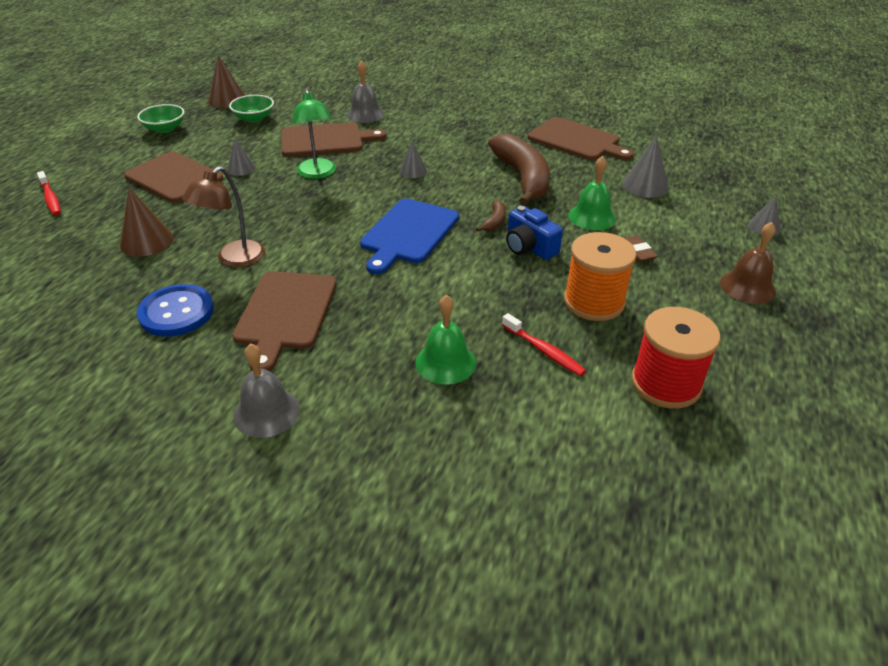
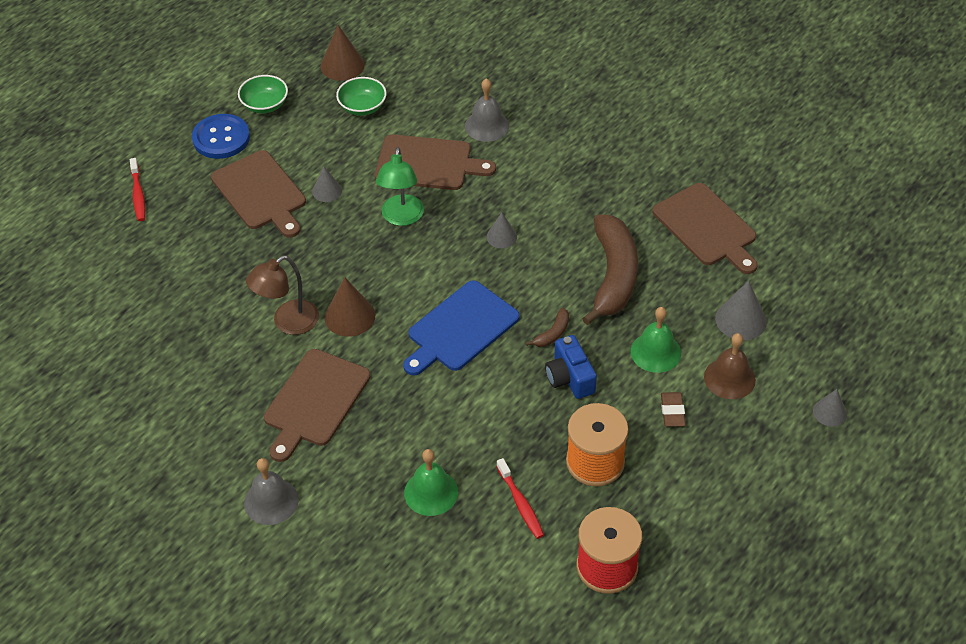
camera: 20 degrees right, 10 degrees up
(146, 241) = (215, 278): brown cone -> brown cone (350, 316)
(176, 312) = (224, 375): blue button -> blue button (221, 138)
(747, 287) = (755, 484): brown bell -> brown bell (729, 378)

